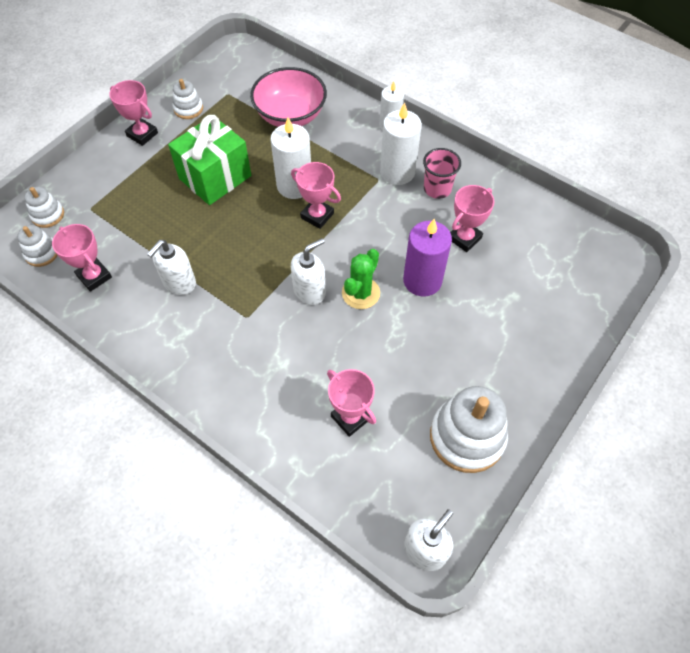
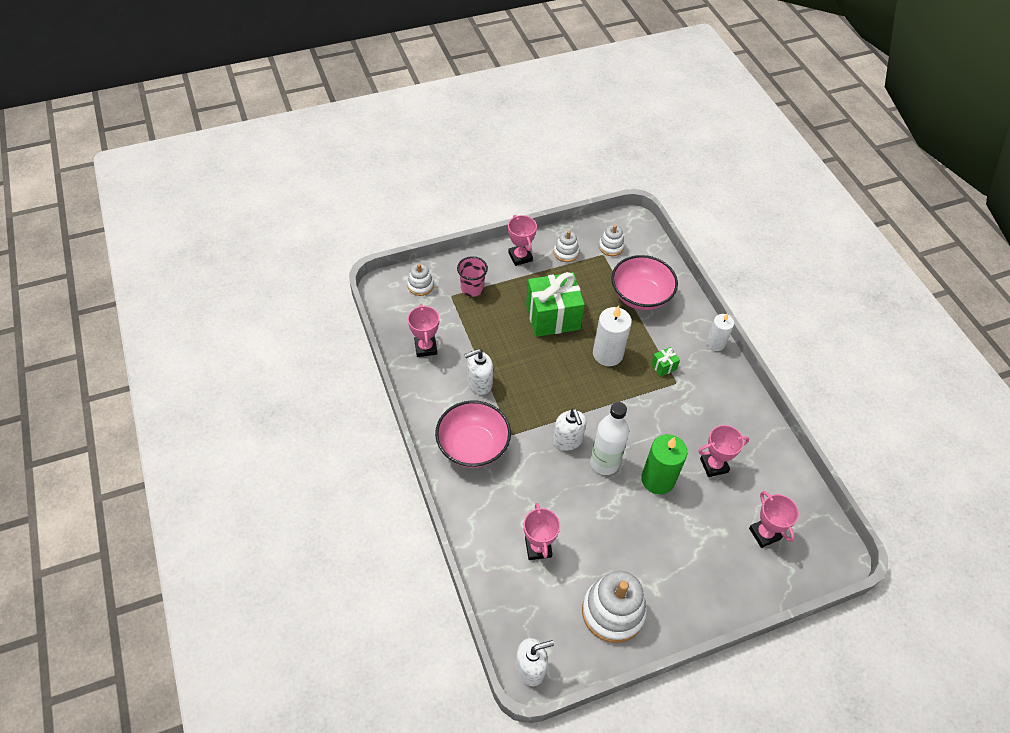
camera: 30 degrees right, 5 degrees down
(42, 253) = (401, 312): white stacking toy -> white stacking toy (611, 247)
(213, 352) = (473, 446): none -> pink bowl
(310, 291) = (567, 440): white soap dispenser -> white soap dispenser turned 75 degrees clockwise
(317, 215) = (610, 386): pink trophy -> pink trophy (764, 534)
(356, 170) = (663, 366): none -> green gift
(361, 293) = (604, 463): green cactus -> white bottle
(397, 172) = (695, 384): white candle -> none
(422, 280) = (658, 479): purple candle -> green candle
(437, 189) = (719, 414): pink cup -> pink cup (472, 288)

